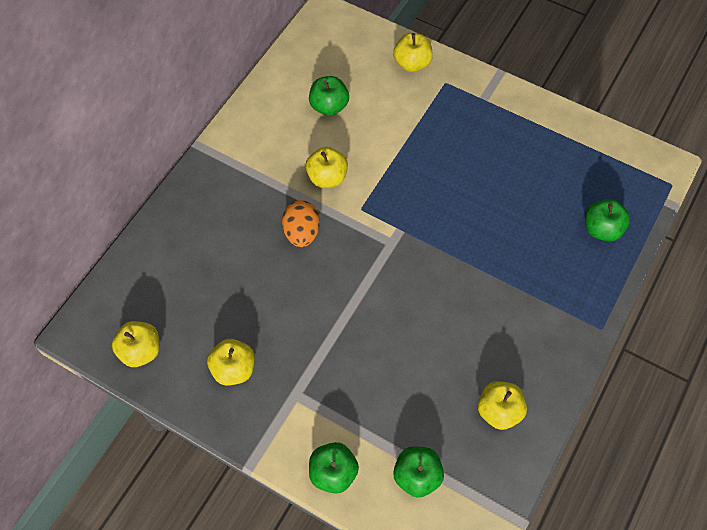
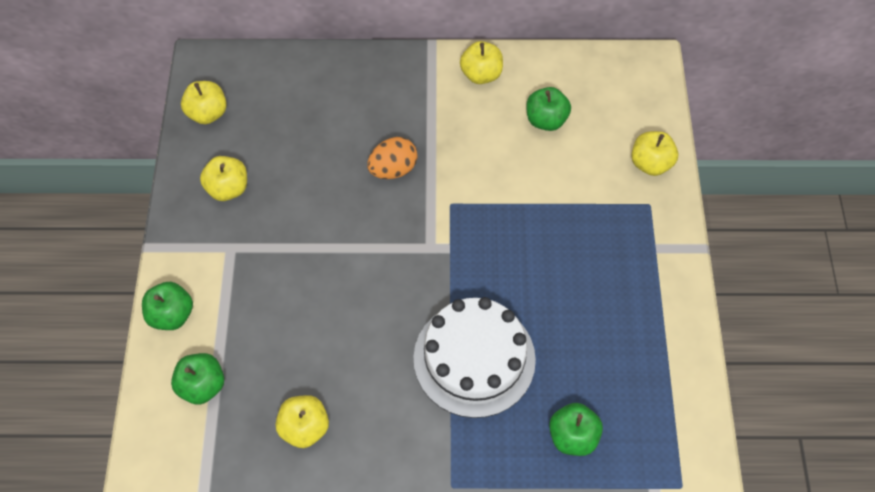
camera: 60 degrees right, 0 degrees up
(327, 177) = (465, 159): yellow apple -> yellow apple (481, 74)
(506, 261) = (474, 358): none -> white cake

